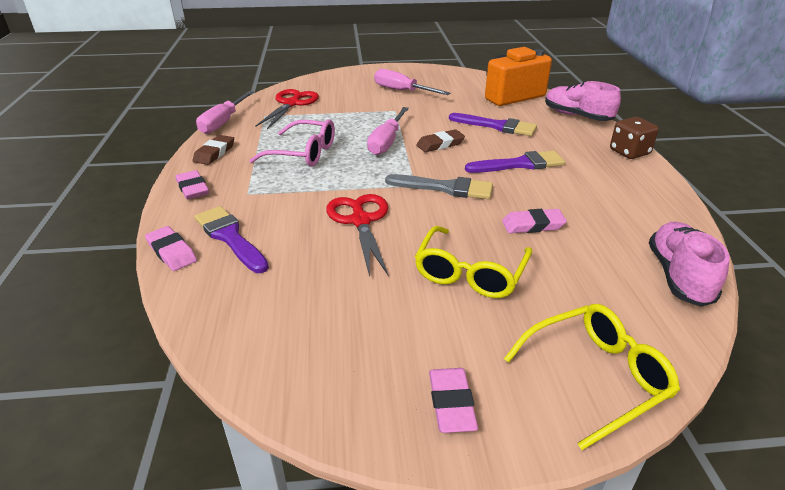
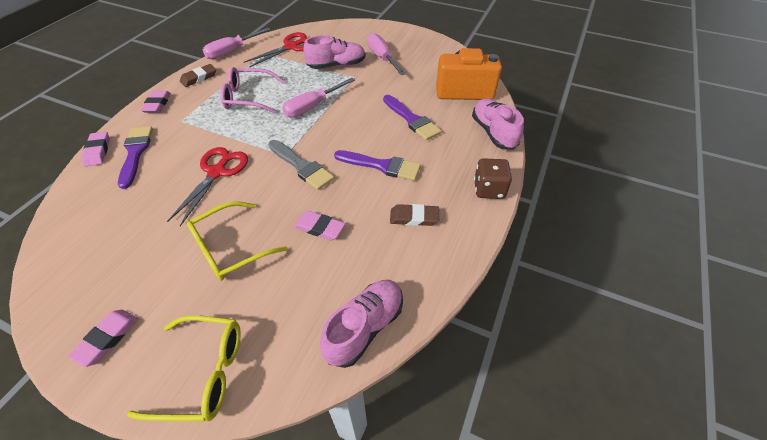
camera: 30 degrees right, 15 degrees up
(303, 153) = (248, 97): pink glasses -> pink glasses turned 135 degrees clockwise
(364, 106) = (336, 65): none -> pink shoe
(440, 144) = (347, 123): brown eraser -> brown eraser (414, 217)

